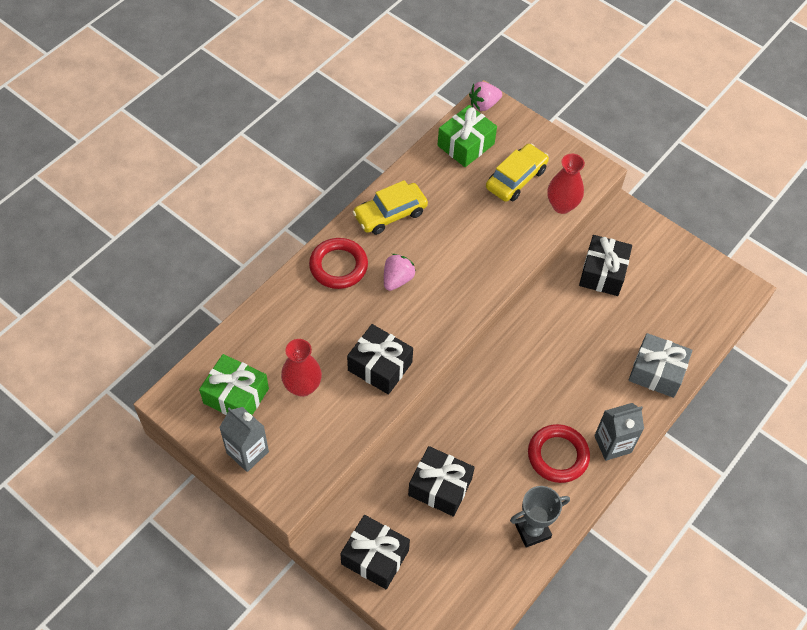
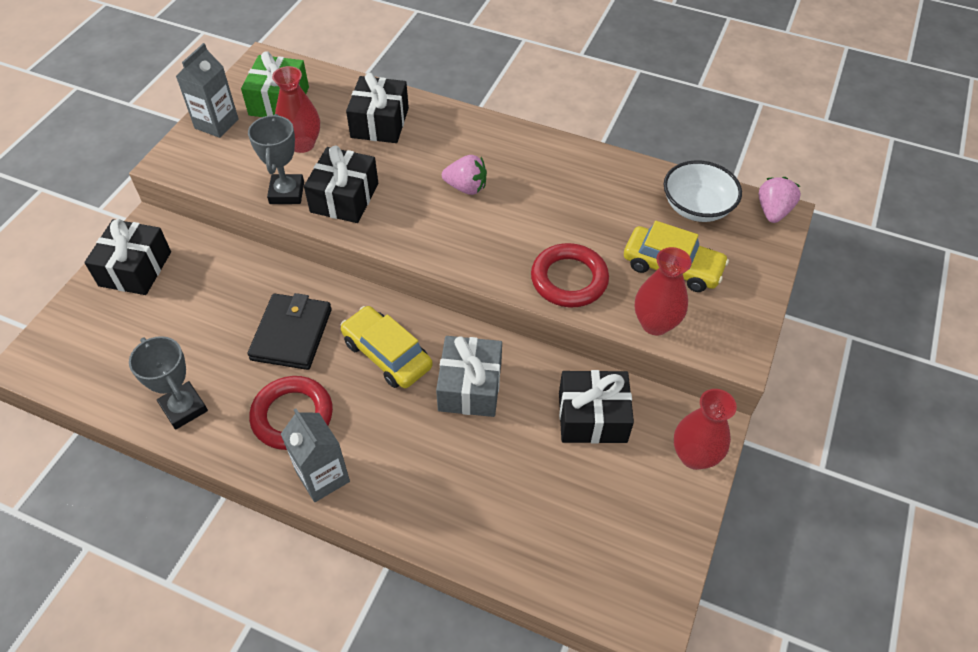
camera: 75 degrees right, 5 degrees down
(338, 266) = (464, 137): red ring -> red ring (569, 279)
(359, 408) = (287, 193): none -> grey trophy
(390, 214) = (555, 162): yellow car -> yellow car (387, 354)
(440, 487) = (228, 306): black gift -> black gift (380, 123)
(466, 145) = (696, 207): green gift -> white bowl
(482, 444) = (292, 334): none -> black wallet
(484, 104) = (773, 211): pink strawberry -> pink strawberry turned 60 degrees clockwise
(643, 228) = (694, 456): none -> red vase
(656, 372) = (452, 514): grey gift -> grey gift (470, 386)

